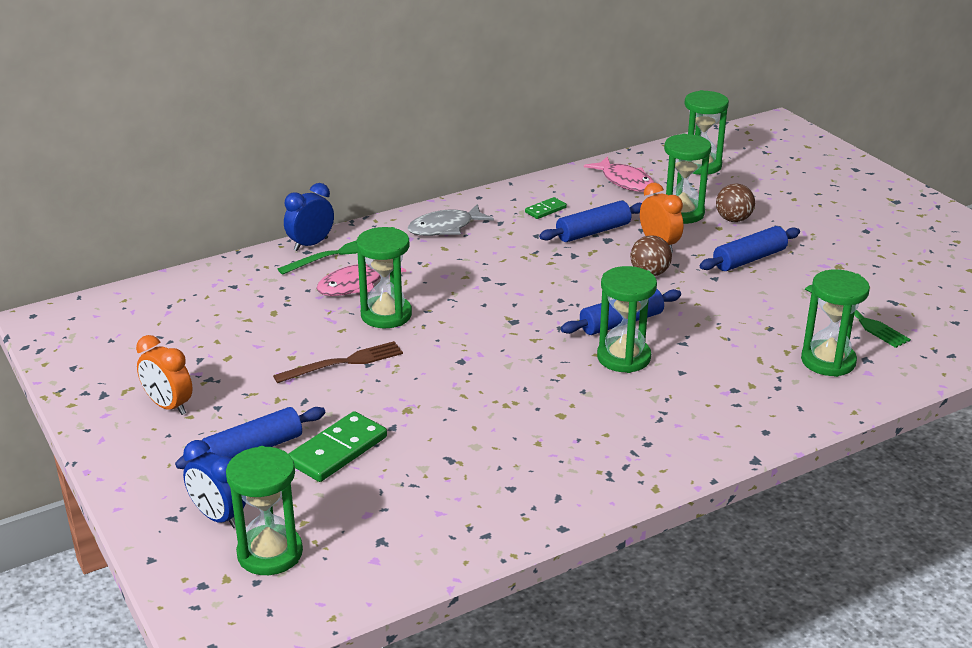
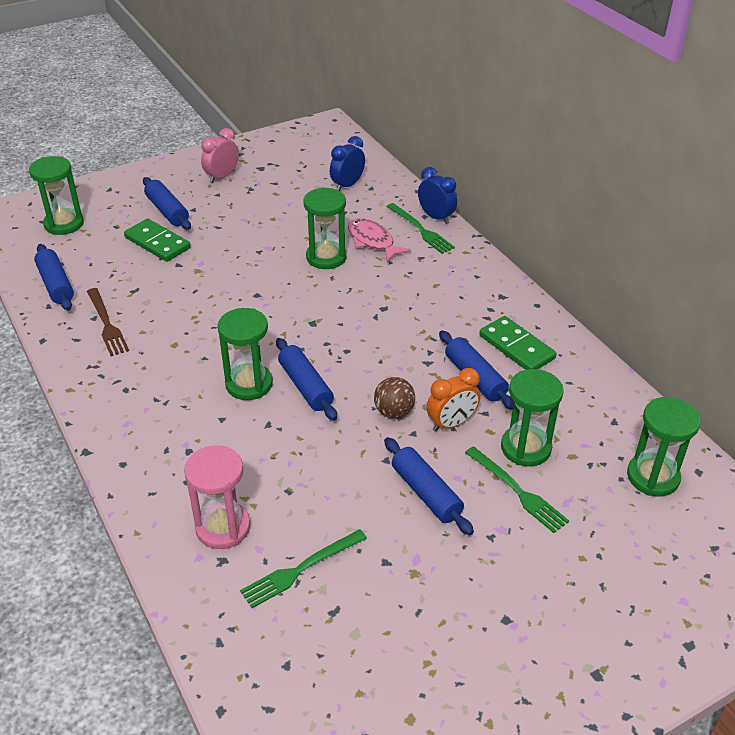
camera: 90 degrees right, 10 degrees up
(168, 406) = (222, 177): orange clock -> pink clock
(218, 517) = (104, 204): blue clock -> blue clock (347, 185)
(343, 363) = (261, 240): brown fork -> brown fork (106, 324)
(435, 535) = (56, 284): none -> blue rolling pin
(445, 228) = (472, 285): grey fish -> none
(545, 210) = (517, 347): green domino -> green domino, size x1.85
(625, 181) = (594, 408): pink fish -> none
(733, 219) = (517, 491): brown ball -> green fork
(828, 361) = (223, 527): green hourglass -> pink hourglass

